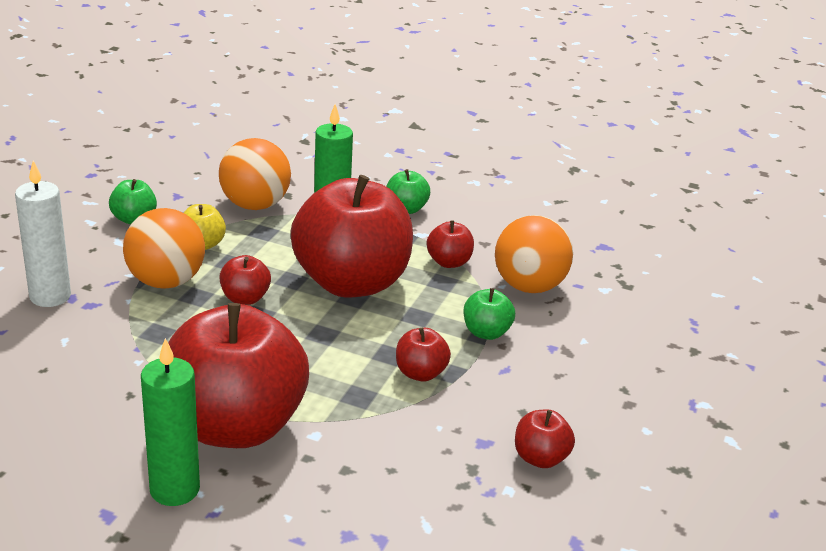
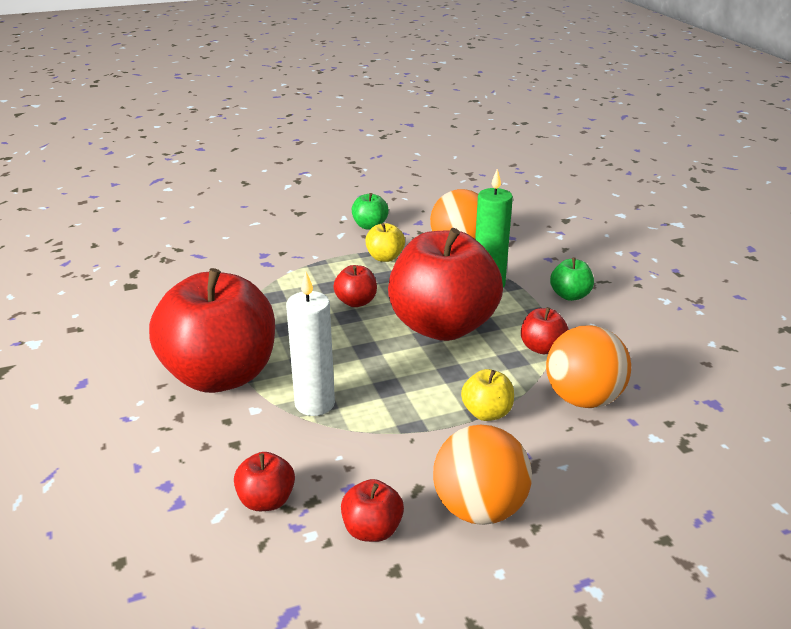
camera: 50 degrees right, 0 degrees up
(50, 296) = (254, 249): white candle -> white candle (314, 404)
(166, 281) = (327, 269): orange ball -> orange ball (479, 508)
(174, 489) = (132, 391): green candle -> none
(420, 373) = (388, 412): red apple -> red apple (266, 500)
(486, 332) = (486, 413): green apple -> yellow apple

